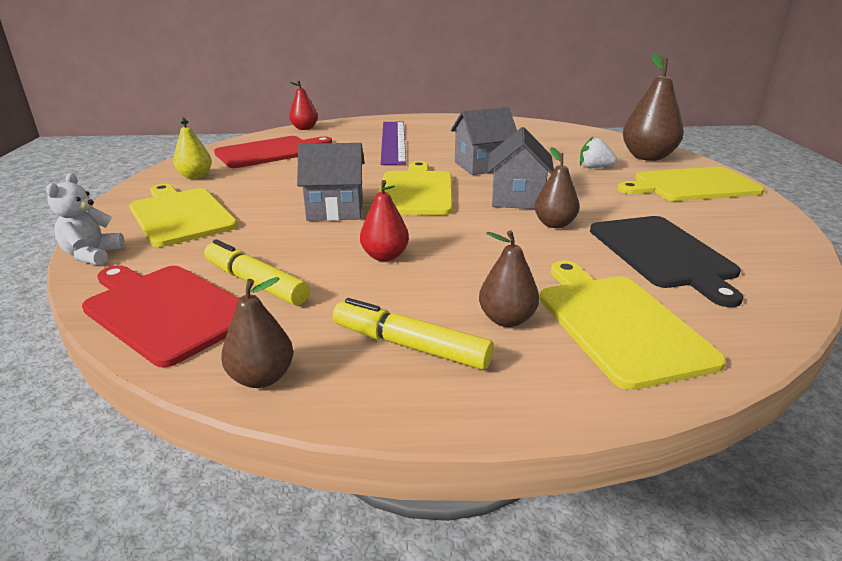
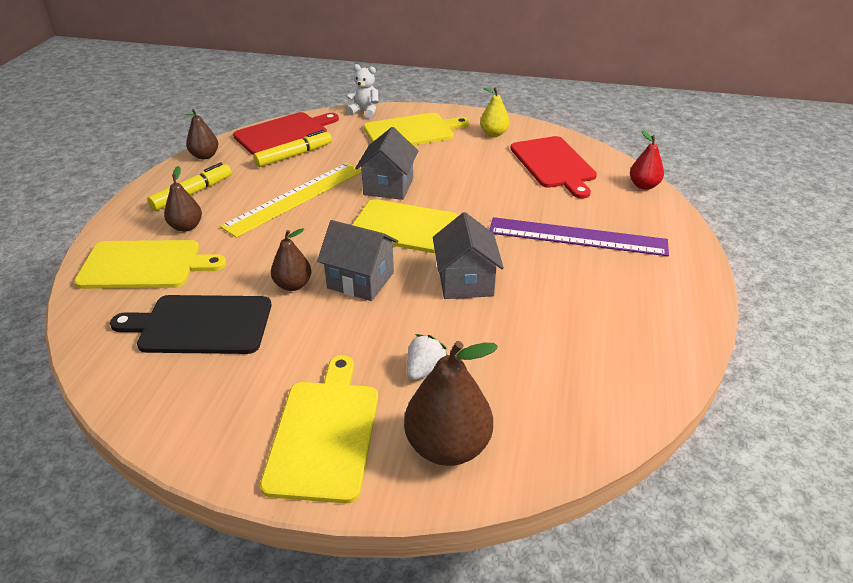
camera: 105 degrees right, 10 degrees up
(385, 256) = (295, 198): red pear -> yellow ruler

